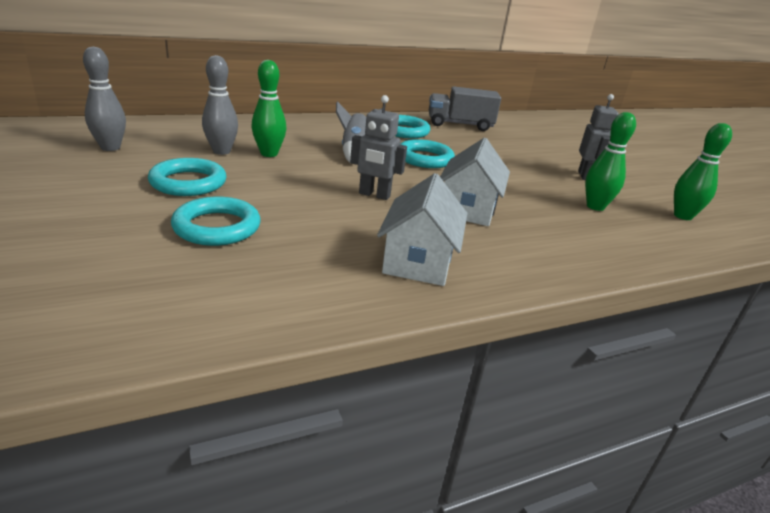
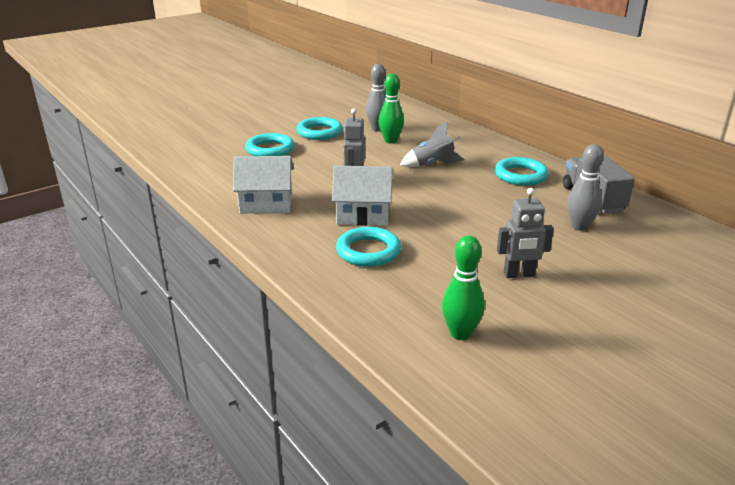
camera: 80 degrees right, 0 degrees up
(110, 148) = (348, 106): grey bowling pin -> grey bowling pin (579, 226)
(424, 158) = (455, 191): turquoise ring -> turquoise ring (368, 251)
(595, 207) = (429, 276): green bowling pin -> none

